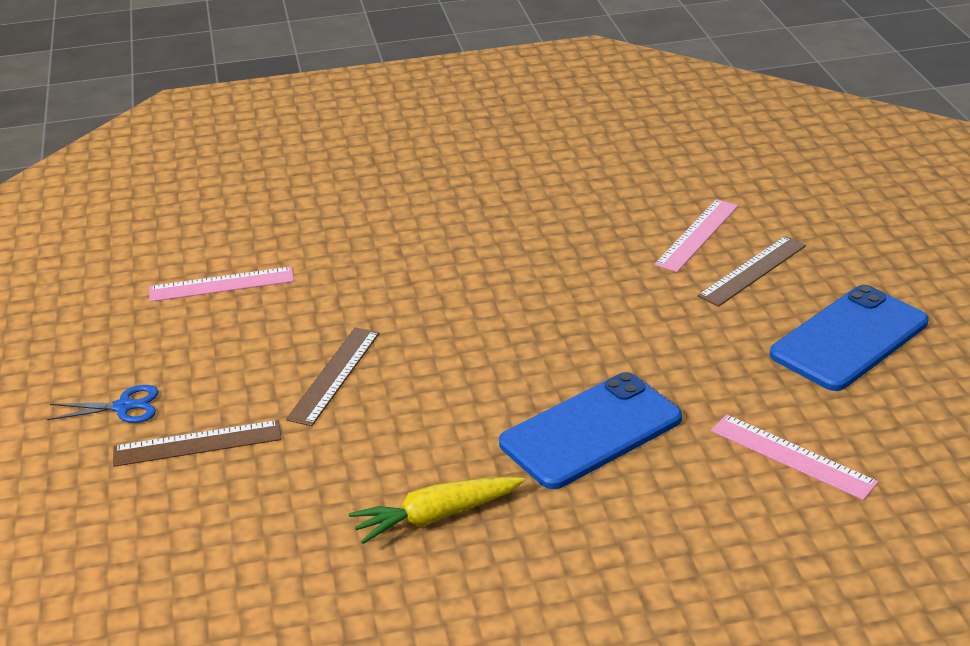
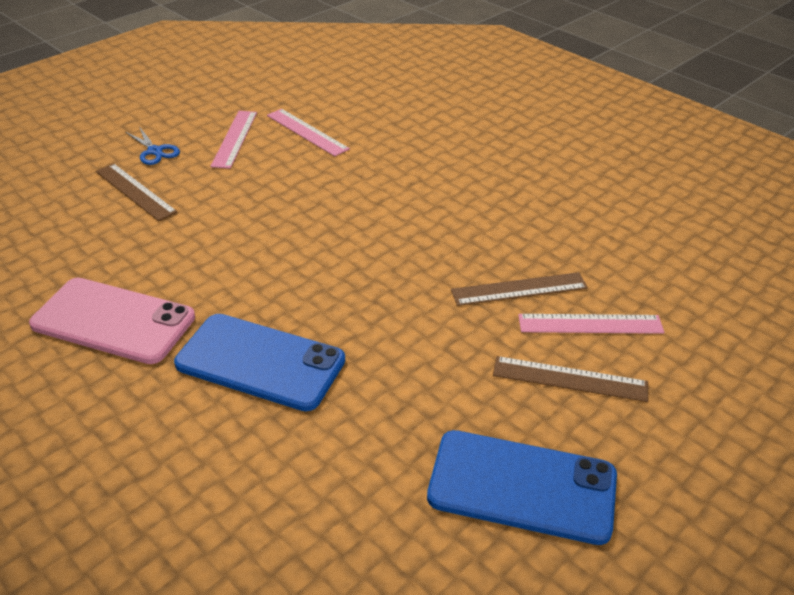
camera: 55 degrees right, 5 degrees up
(334, 375) = (243, 214): brown ruler -> brown ruler (519, 289)
(436, 516) = (113, 321): yellow carrot -> pink phone
(792, 456) = (305, 504): pink ruler -> pink ruler (234, 138)

